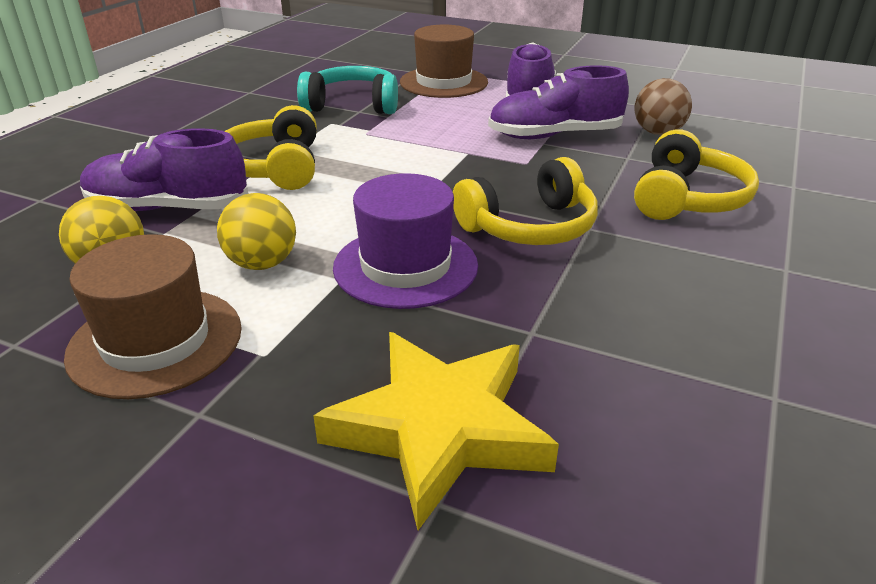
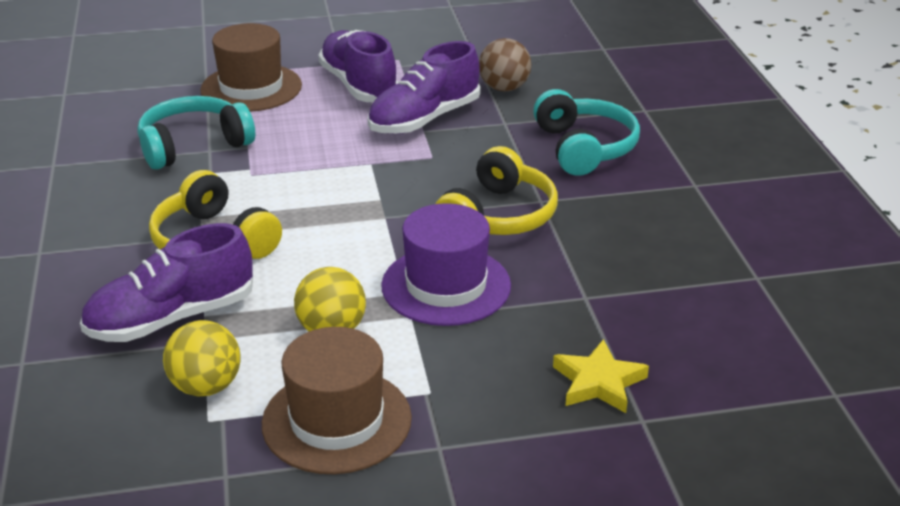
camera: 35 degrees left, 0 degrees up
(439, 429) = (598, 382): yellow star -> yellow star, size x0.56
(687, 198) = (584, 148): yellow headphones -> turquoise headphones

